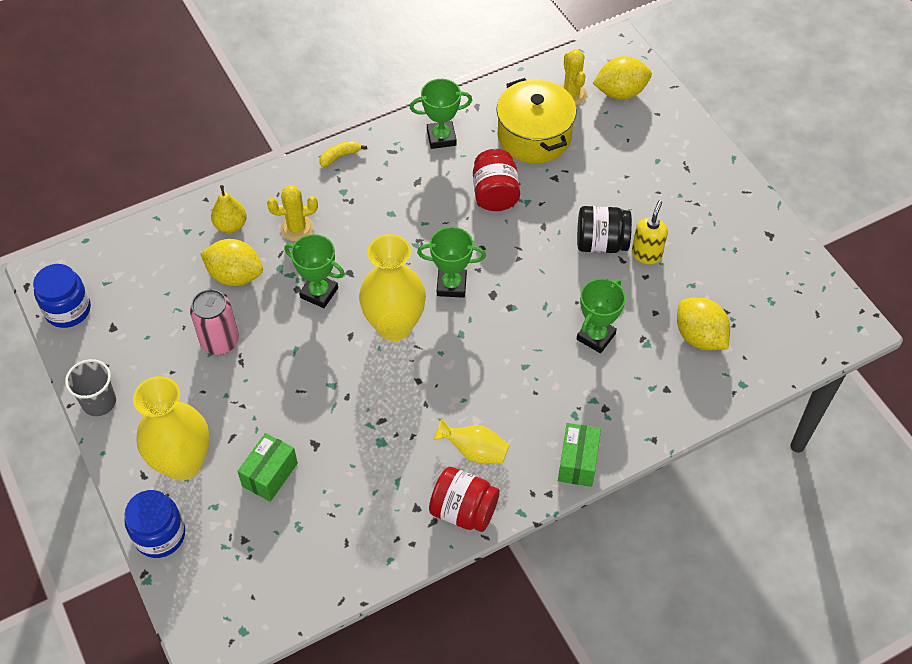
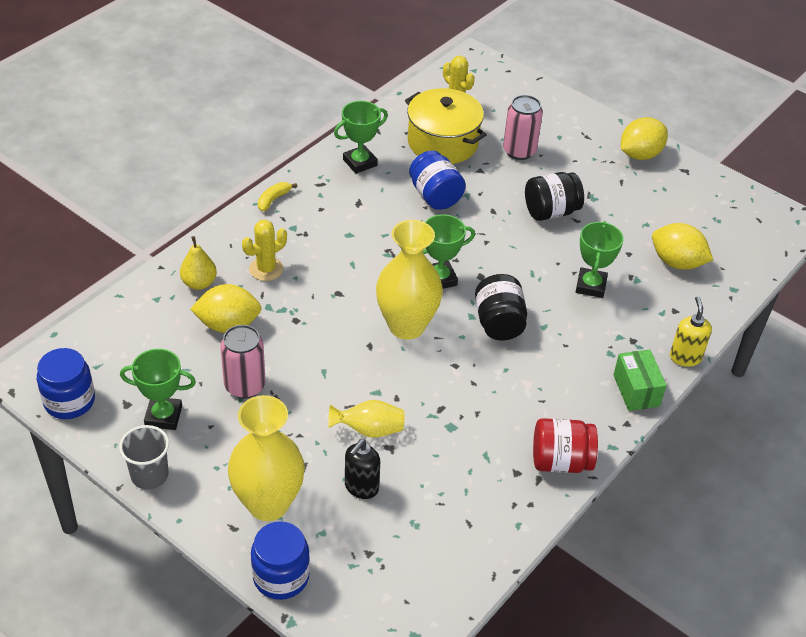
camera: 25 degrees left, 10 degrees down
(270, 475) = (361, 487): green box -> black soap dispenser
(319, 293) = (319, 317): green trophy -> green trophy (163, 416)
(474, 451) = (541, 408): yellow vase -> yellow vase (369, 430)
(483, 349) = (499, 323): none -> black jar
(495, 194) = (435, 196): red jar -> blue jar
(606, 166) = (519, 151): none -> pink can
(620, 92) = (497, 92): yellow lemon -> yellow lemon (640, 154)
(646, 254) = (594, 210): yellow soap dispenser -> yellow soap dispenser (685, 357)

